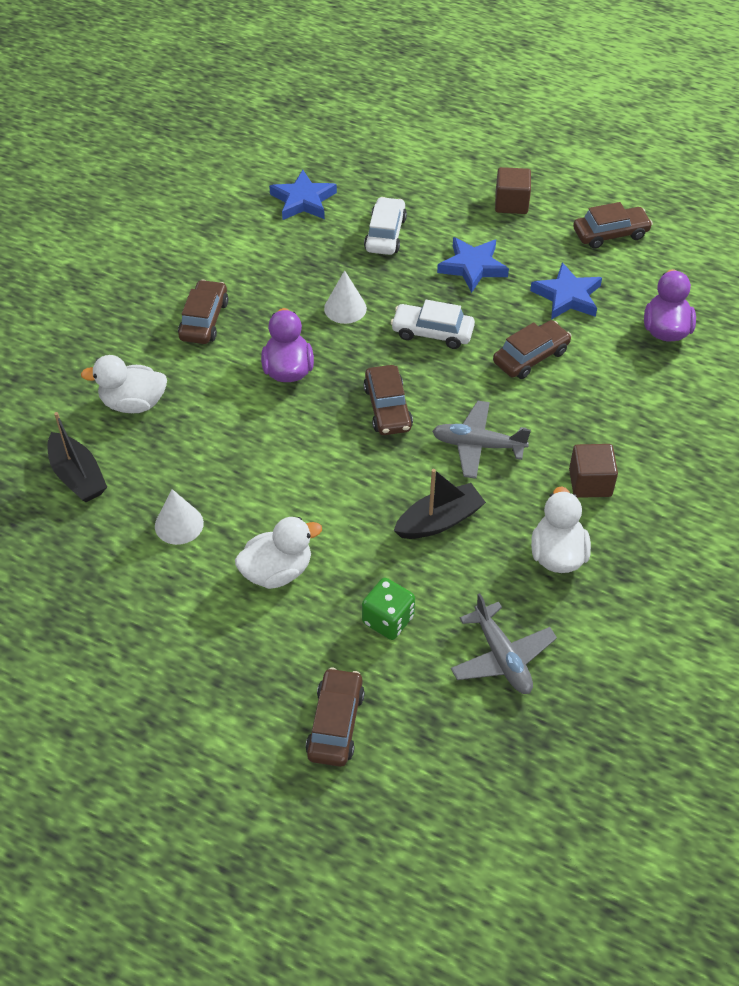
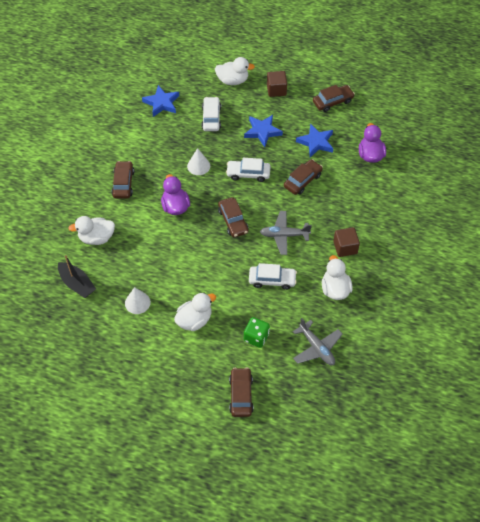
camera: 10 degrees left, 5 degrees up
(436, 180) = (233, 80): none -> white duck
(439, 521) = (272, 280): black boat -> white car

